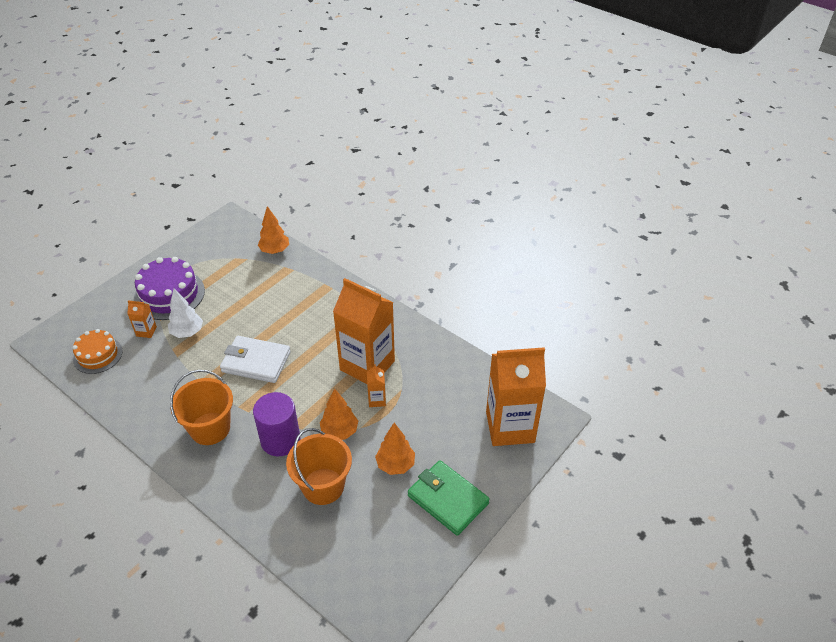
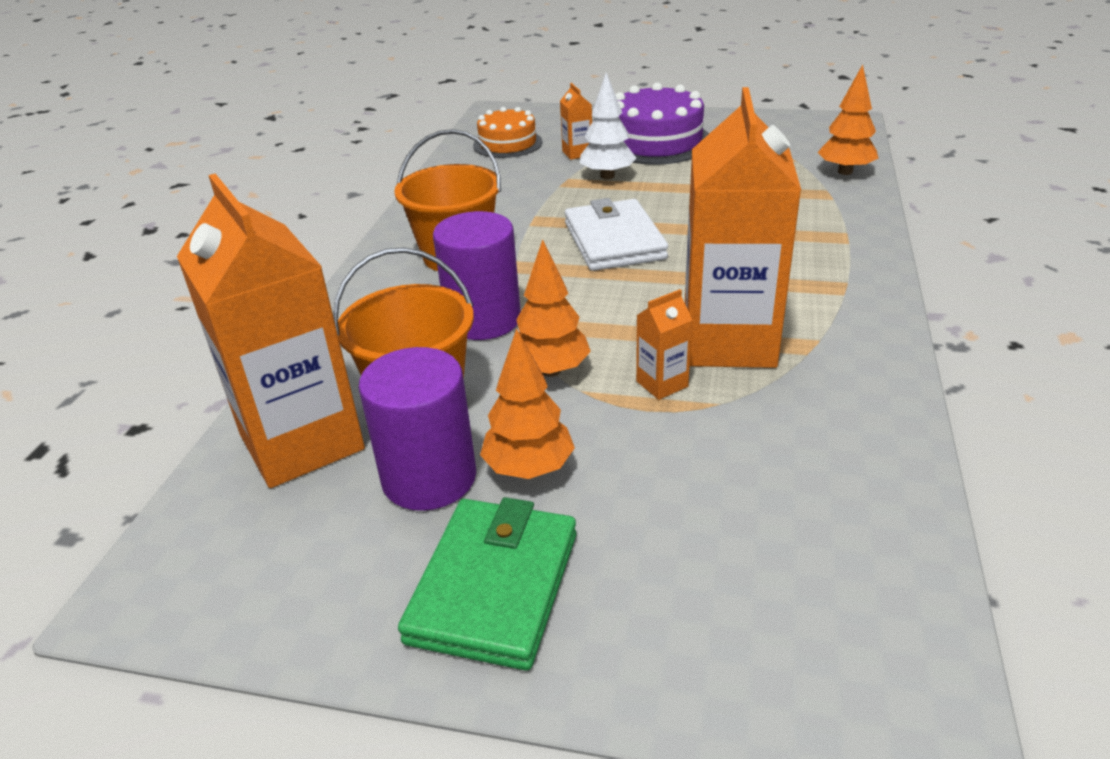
camera: 65 degrees right, 10 degrees down
(377, 500) = (429, 478): none -> purple cylinder
(510, 427) = (794, 623): orange carton -> orange carton (302, 442)

